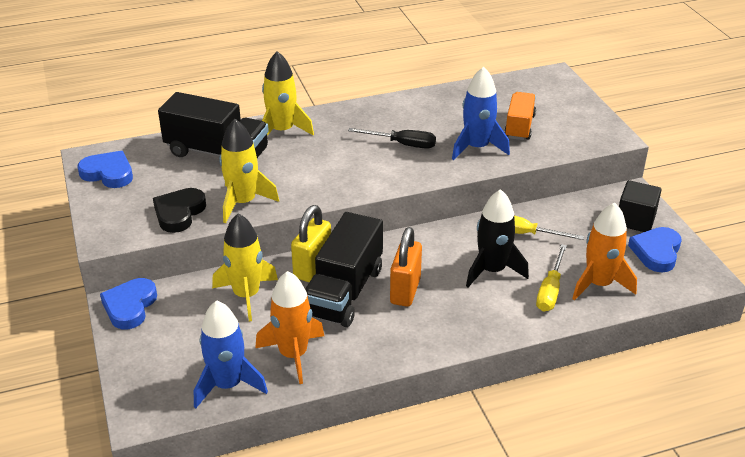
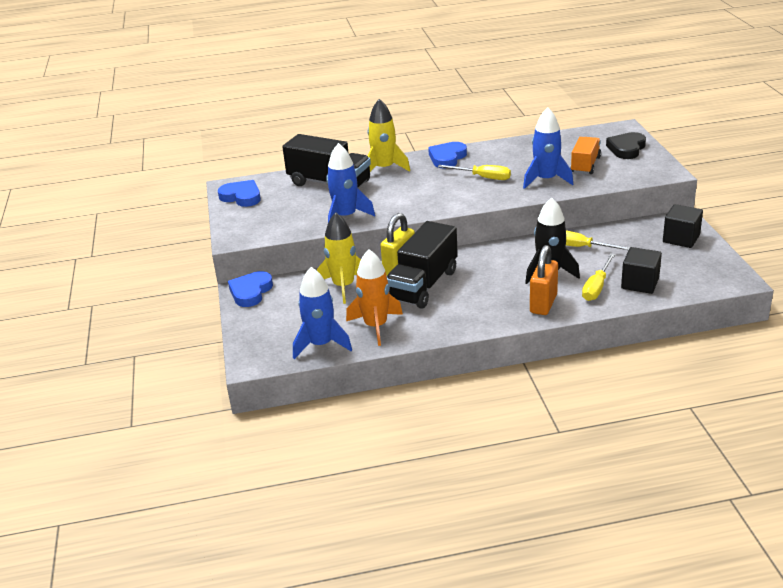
camera: 10 degrees right, 5 degrees down
(179, 213) = (294, 223): black heart -> black heart (626, 149)
(243, 202) = (346, 217): yellow rocket -> blue rocket
(402, 144) = (483, 177): black screwdriver -> yellow screwdriver
(405, 291) = (473, 285): orange padlock -> orange padlock (543, 304)
(599, 284) = (640, 283): orange rocket -> black cube
(656, 252) = (695, 261): blue heart -> blue heart (447, 158)

